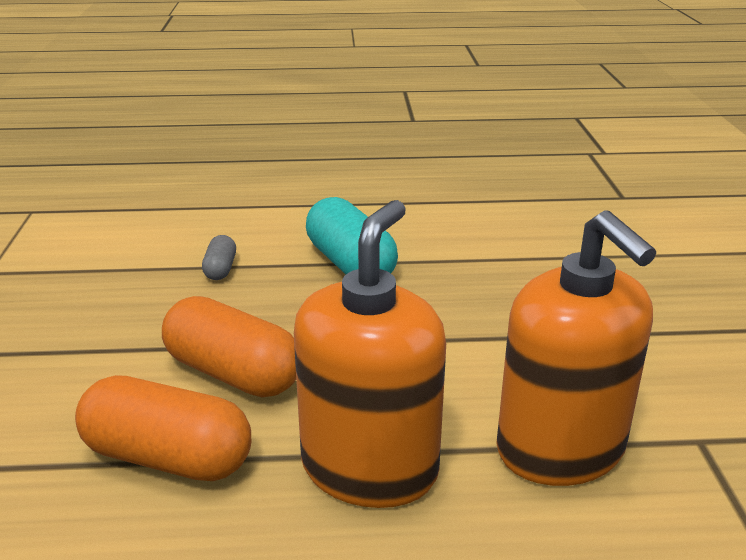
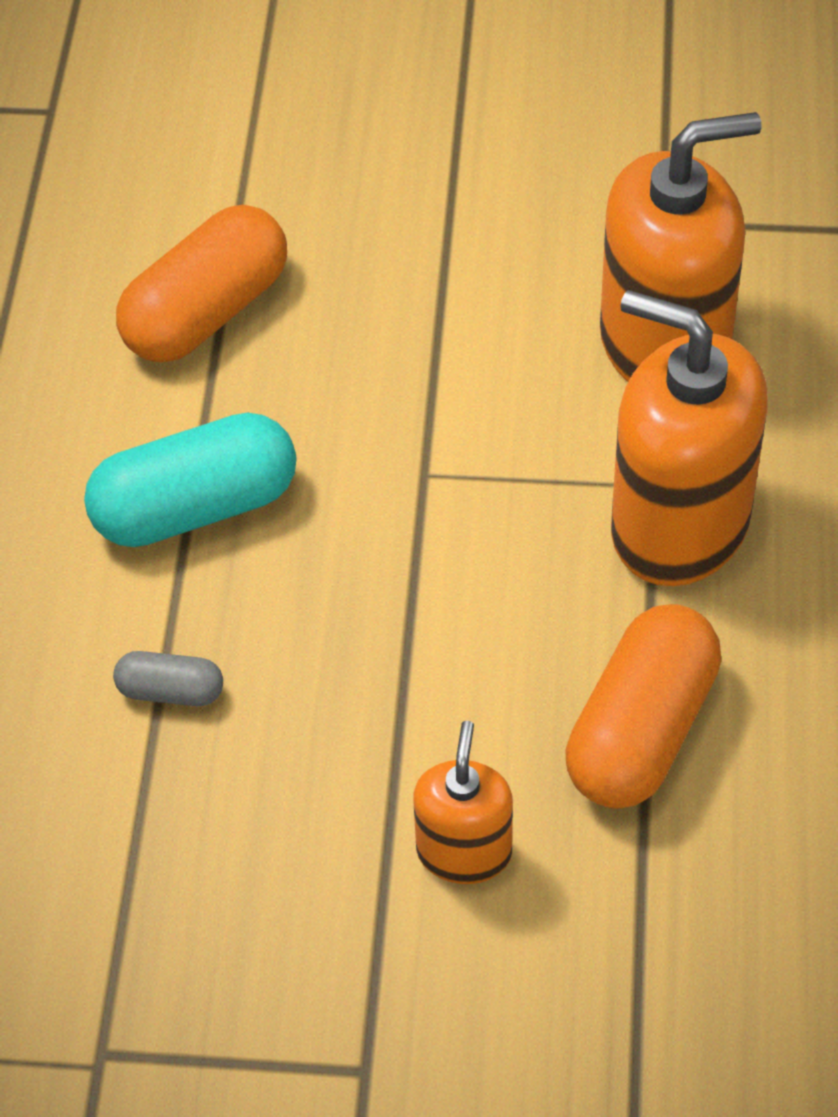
camera: 80 degrees left, 25 degrees up
(83, 380) = (464, 851): none -> orange soap dispenser
(233, 373) = (475, 665): orange capsule -> orange capsule (207, 312)

